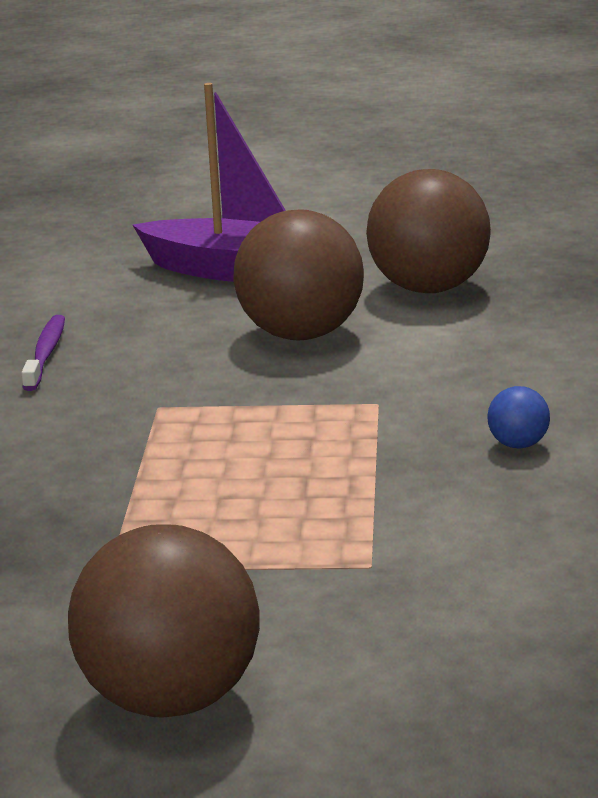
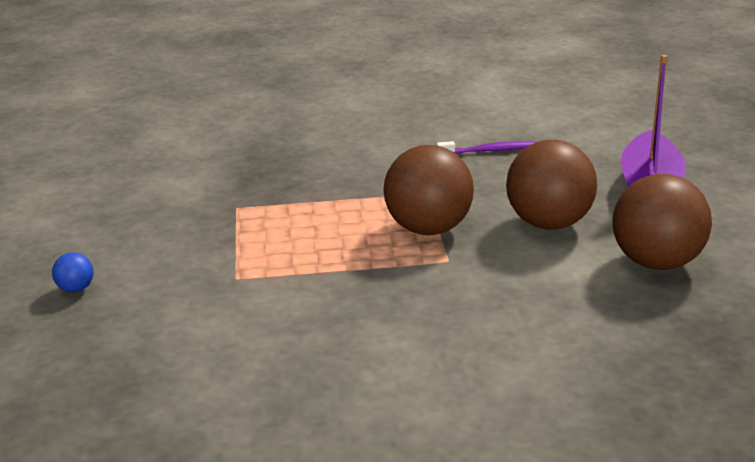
camera: 80 degrees right, 5 degrees up
(171, 700) = (113, 240): brown ball -> brown ball (428, 229)
(518, 445) = (395, 317): blue ball -> blue ball (76, 289)

